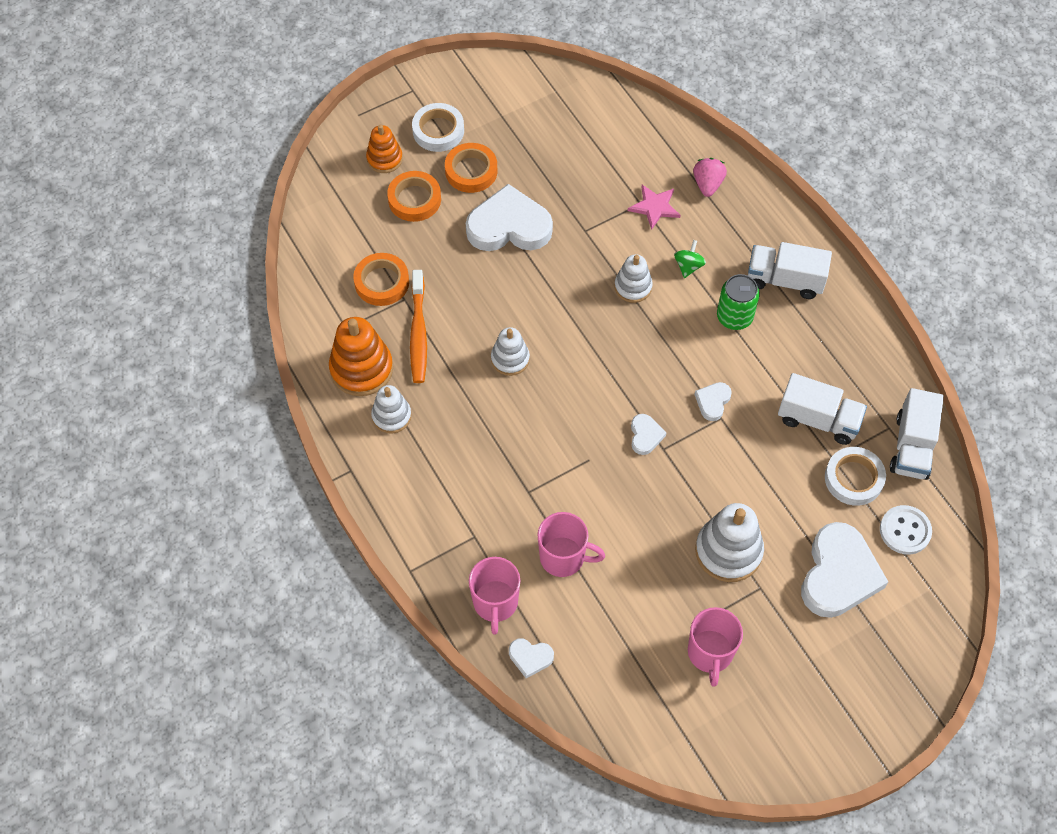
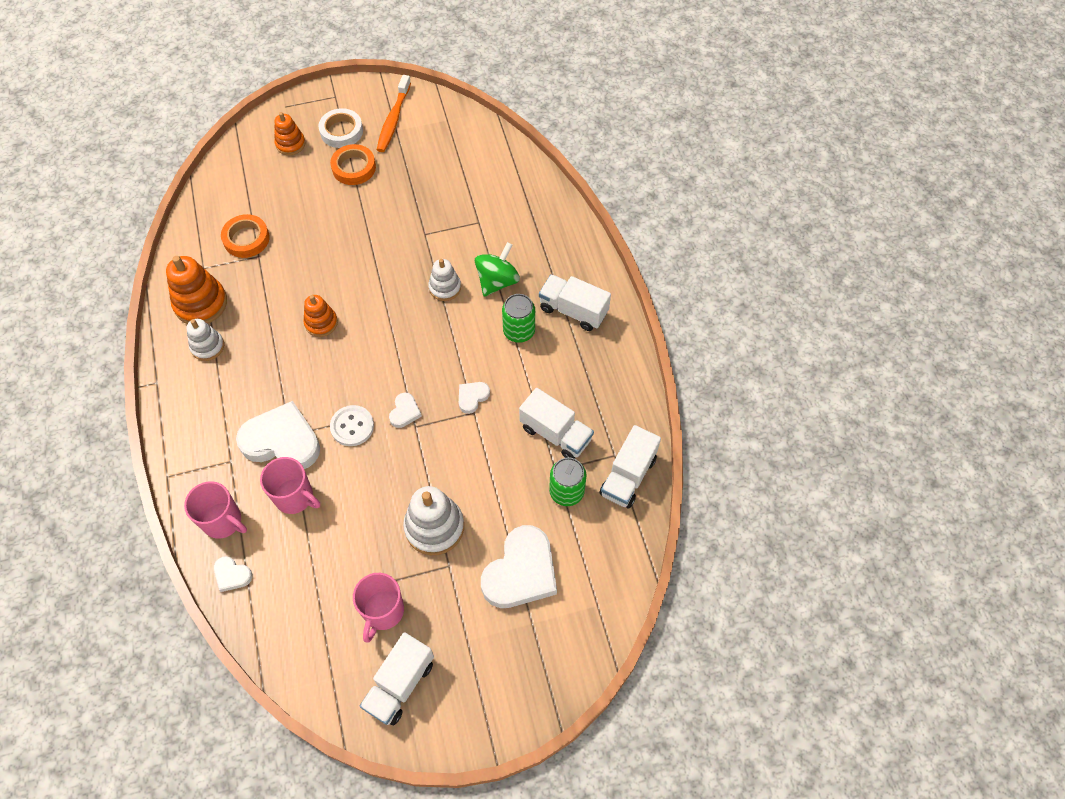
camera: 15 degrees right, 0 degrees up
(414, 199) = (300, 180): orange tape -> none
(418, 333) = (257, 285): orange toothbrush -> orange toothbrush (393, 119)
(495, 603) = (223, 521): pink mug -> pink mug turned 75 degrees counterclockwise
(509, 226) = (365, 217): white heart -> white heart (282, 441)
(510, 359) = (321, 323): white stacking toy -> orange stacking toy
(654, 207) = (489, 228): pink star -> none
(688, 266) = (497, 281): green spinning top -> green spinning top, size x1.74
(707, 184) = (540, 219): pink strawberry -> none
(758, 722) = (400, 684): none -> white truck
(853, 478) = (566, 492): white tape -> green can
(905, 531) = (594, 548): white button -> white button (352, 426)

